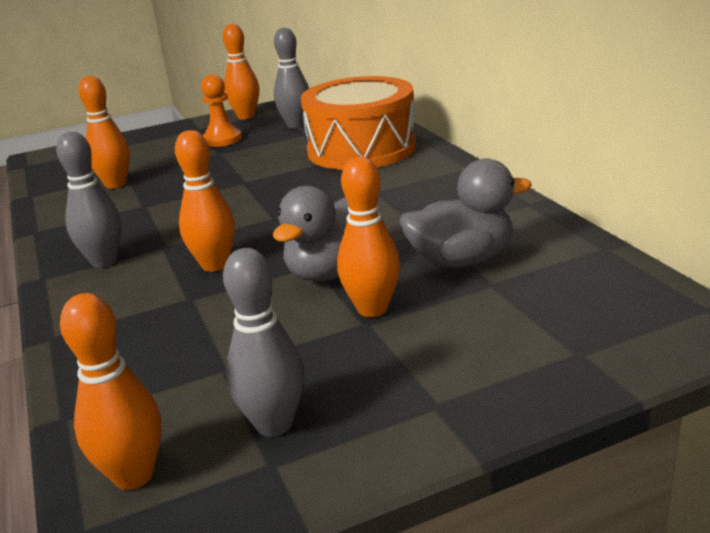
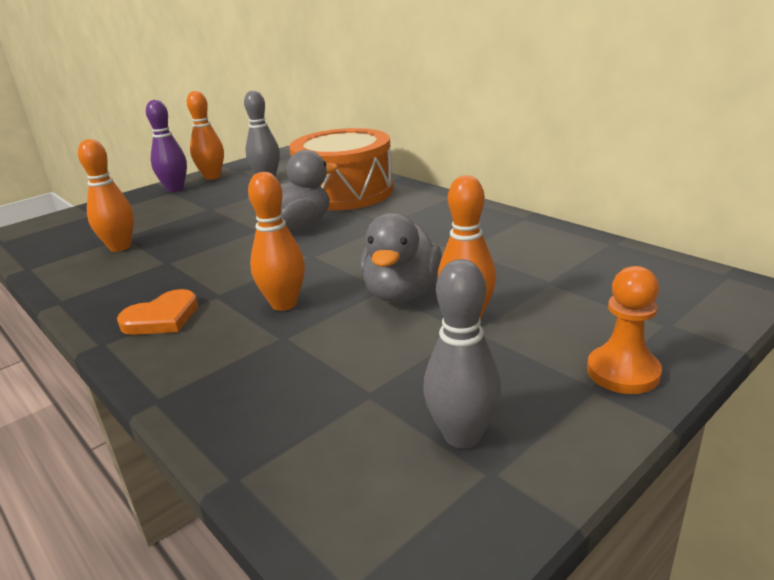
camera: 20 degrees left, 0 degrees up
(104, 261) = (162, 318): grey bowling pin -> orange heart
(134, 475) = (360, 519): orange bowling pin -> none
(203, 126) = (175, 189): none -> purple bowling pin
(222, 139) = (204, 198): orange pawn -> orange pawn (623, 372)
(461, 260) = (508, 268): grey duck -> grey duck (296, 226)

